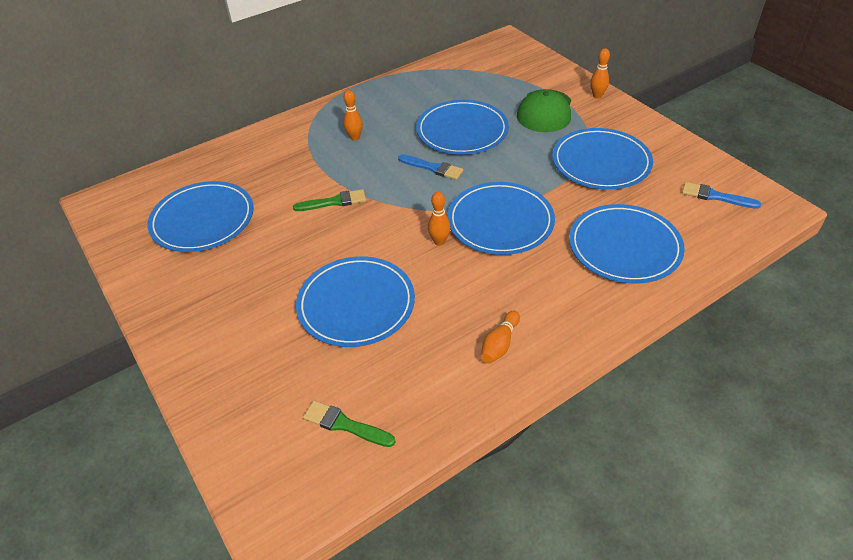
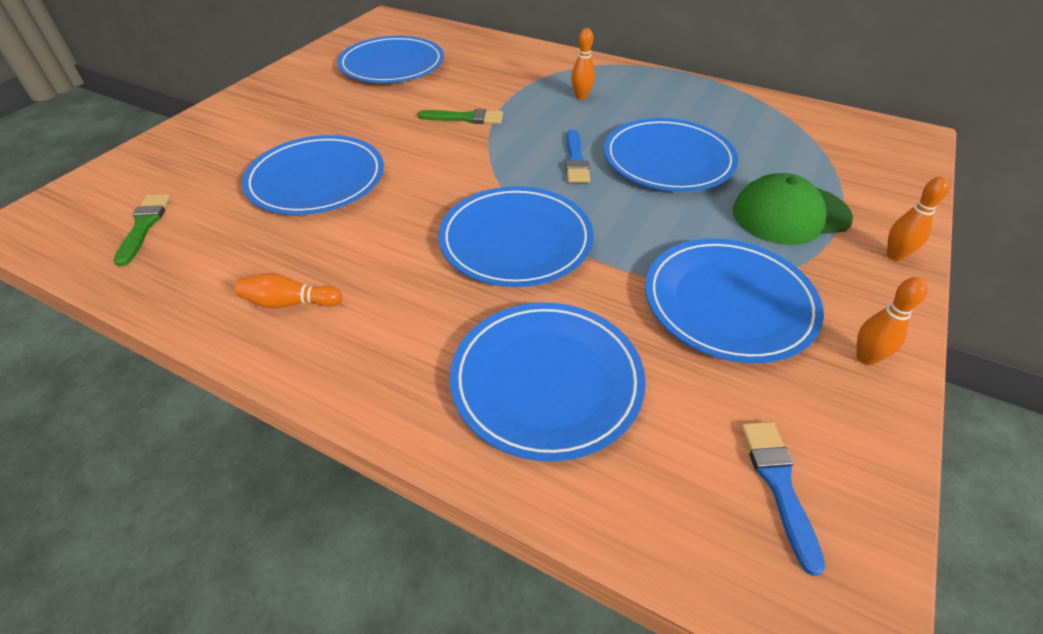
camera: 60 degrees right, 0 degrees up
(333, 202) = (465, 118): green brush -> green brush turned 45 degrees counterclockwise
(439, 241) = (447, 204): orange bowling pin -> orange bowling pin (866, 358)

